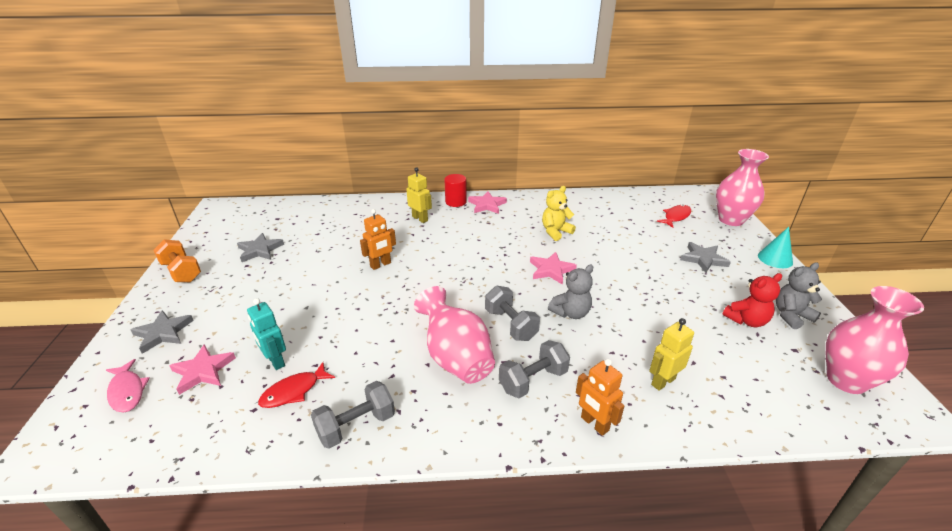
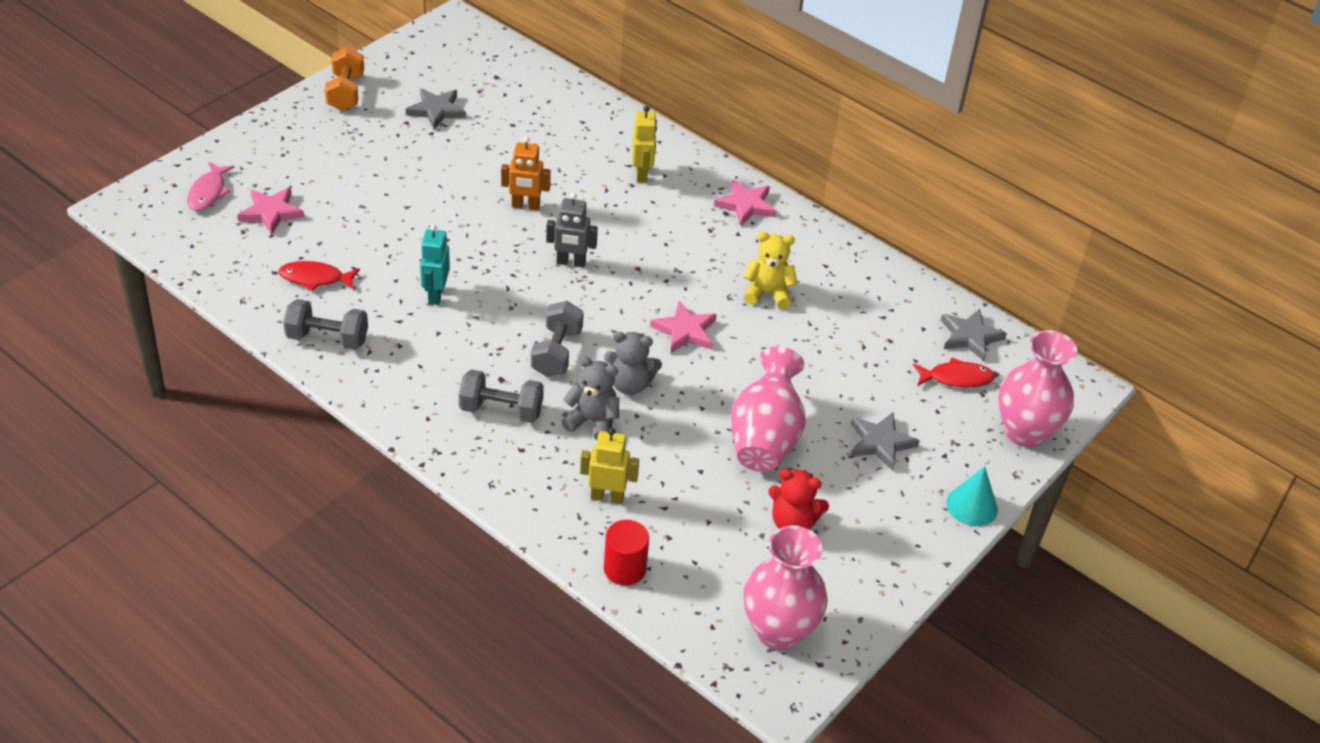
camera: 40 degrees right, 10 degrees up
(163, 333) = (275, 154): grey star -> grey star (970, 336)
(275, 361) = (329, 242): turquoise robot -> turquoise robot (435, 295)
(446, 276) = (571, 262): none -> grey robot
(456, 202) = (715, 177): red cylinder -> red cylinder (624, 569)
(456, 358) = (467, 345): pink vase -> pink vase (764, 438)
(594, 424) = (496, 476): orange robot -> none
(791, 315) = (851, 556): grey teddy bear -> grey teddy bear (593, 422)

